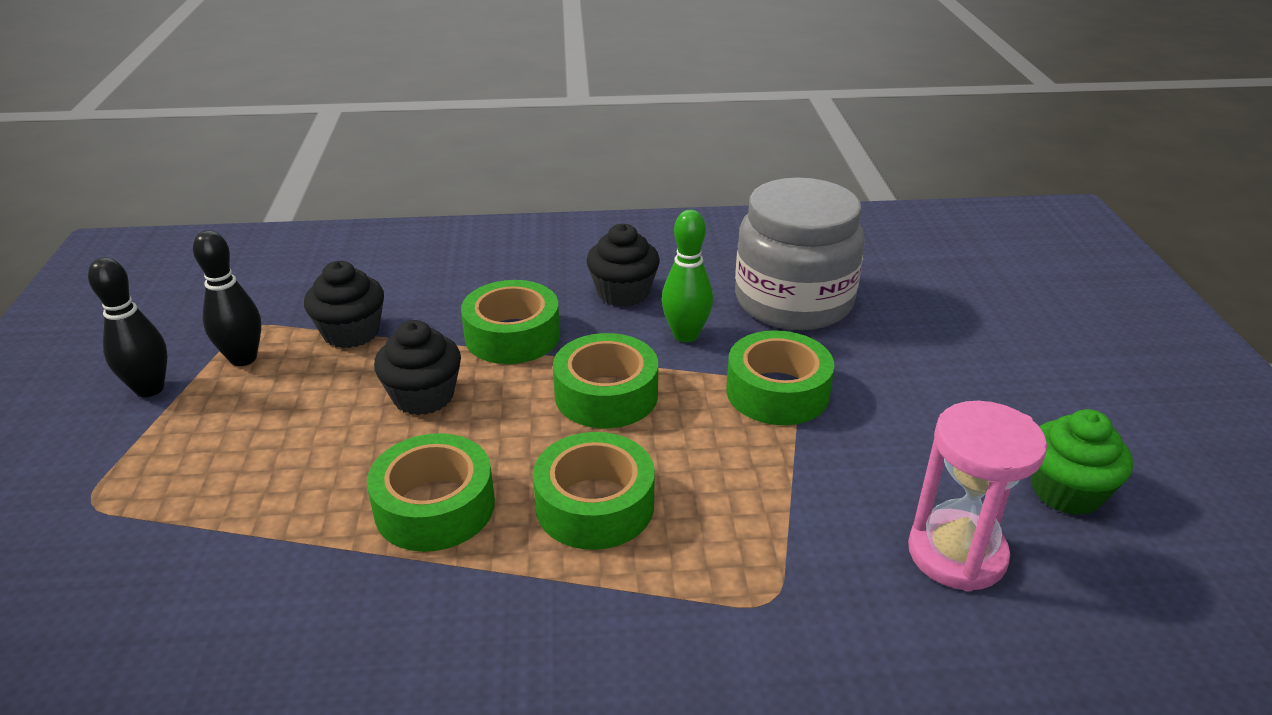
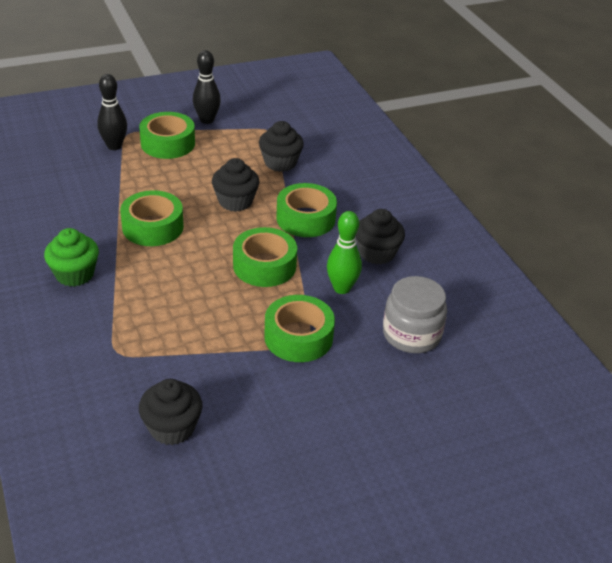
camera: 70 degrees right, 5 degrees up
(243, 358) = (242, 137): black bowling pin -> black bowling pin (114, 146)
(595, 505) = (170, 279): green tape -> green tape (168, 143)
(793, 301) = (411, 334): grey jar -> grey jar, size x0.66
(956, 554) = (172, 428): pink hourglass -> black cupcake
(1066, 491) = (247, 485): green cupcake -> green cupcake (74, 274)

